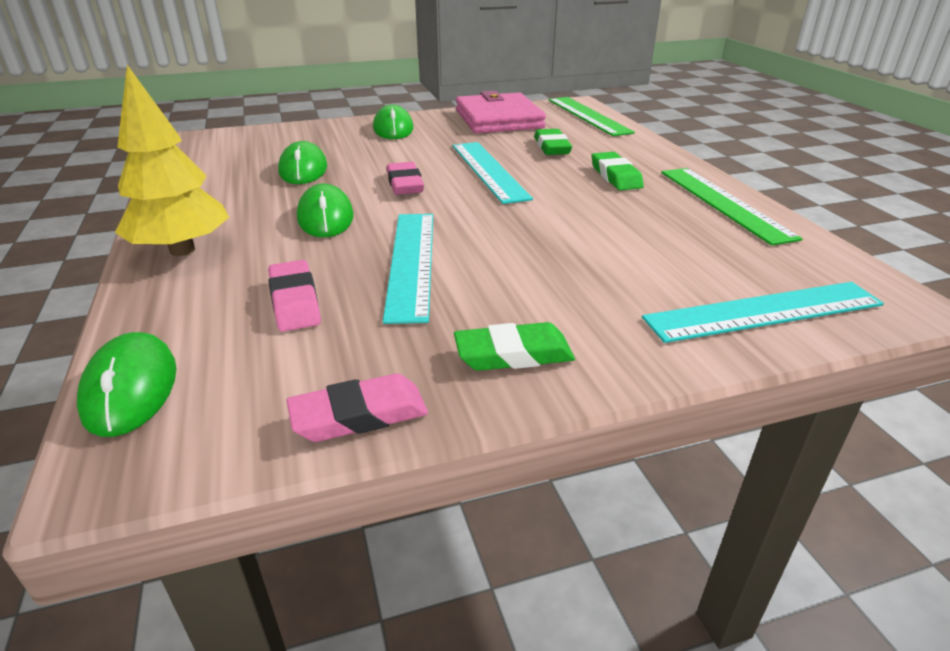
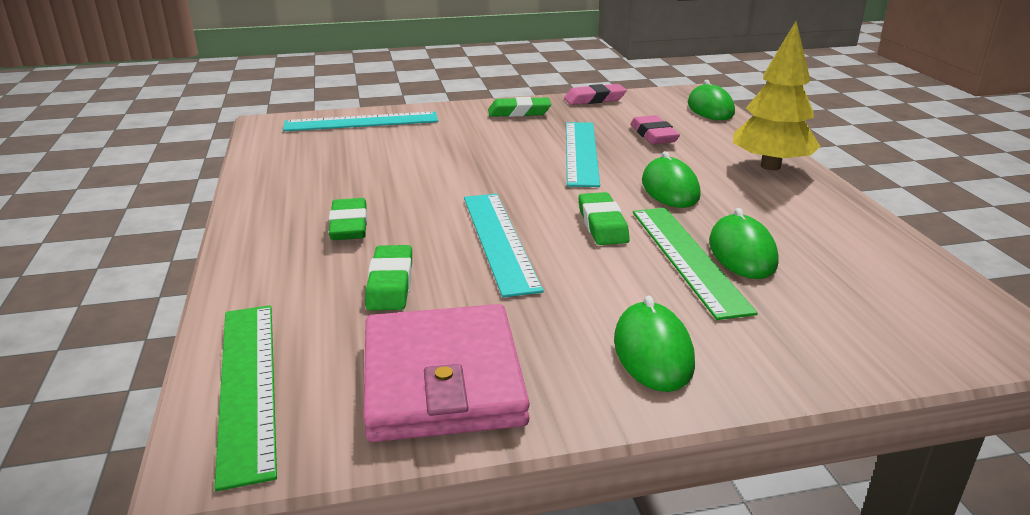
camera: 175 degrees left, 5 degrees down
(405, 184) = (602, 224): pink eraser -> green eraser
(723, 203) = (276, 188): green ruler -> green ruler (688, 258)

